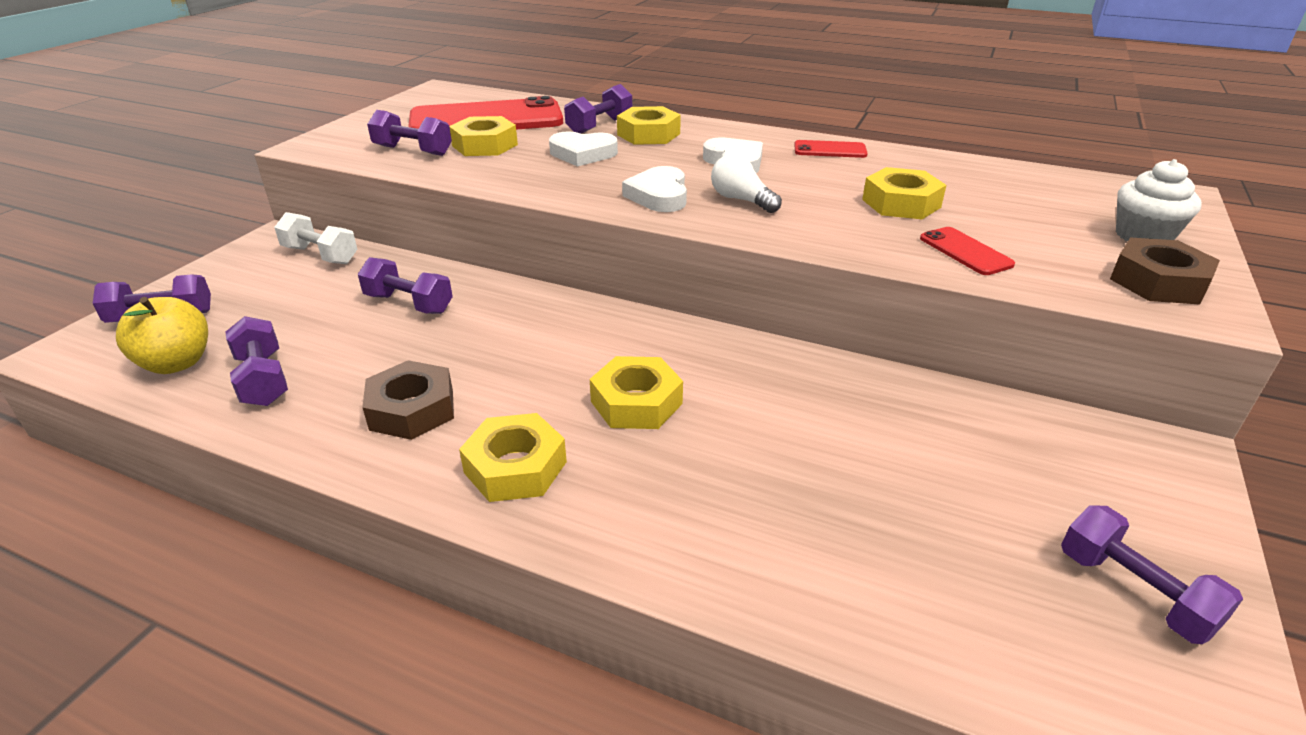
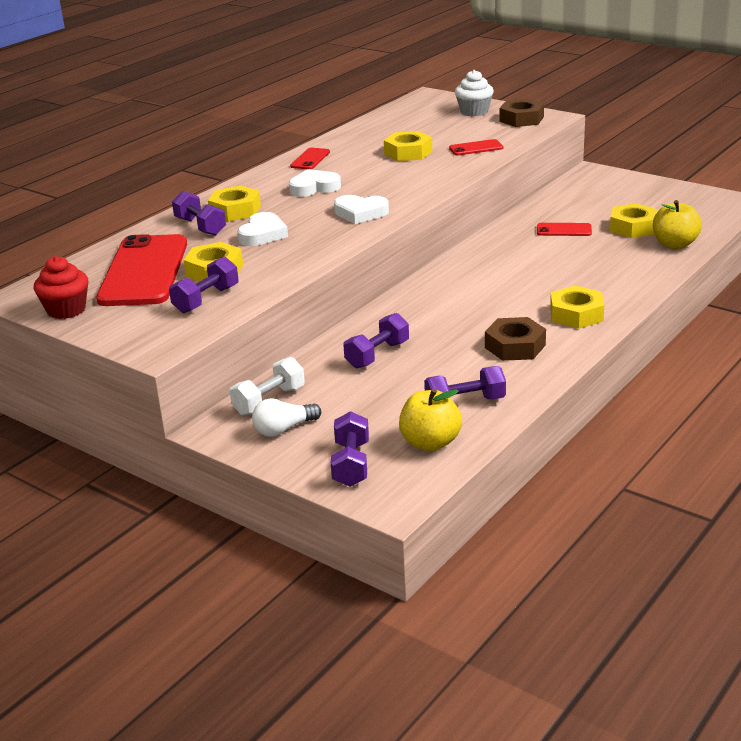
camera: 75 degrees left, 5 degrees down
(407, 106) = (66, 310): none -> red cupcake
(636, 402) = (525, 280): yellow nut -> yellow nut (633, 227)
(741, 200) = (381, 191): white light bulb -> white light bulb (283, 429)
(856, 432) = (564, 230): none -> red phone
(860, 604) = (675, 244): none -> yellow apple
(1134, 592) = (670, 198): purple dumbbell -> none

